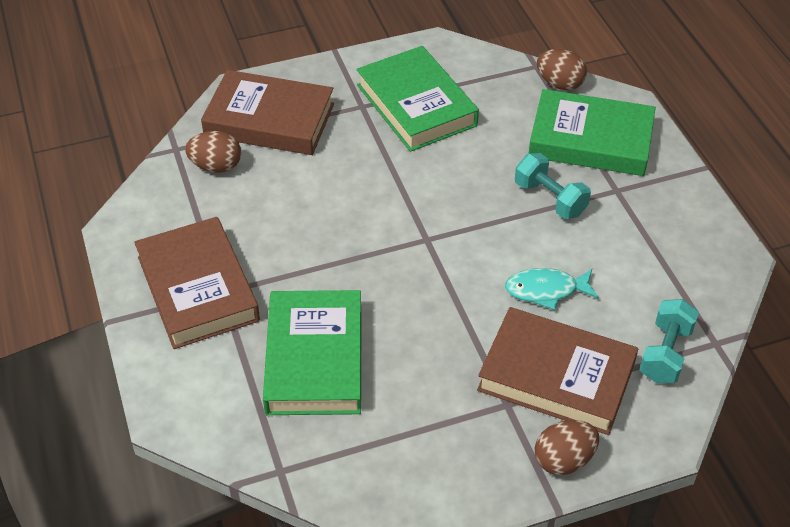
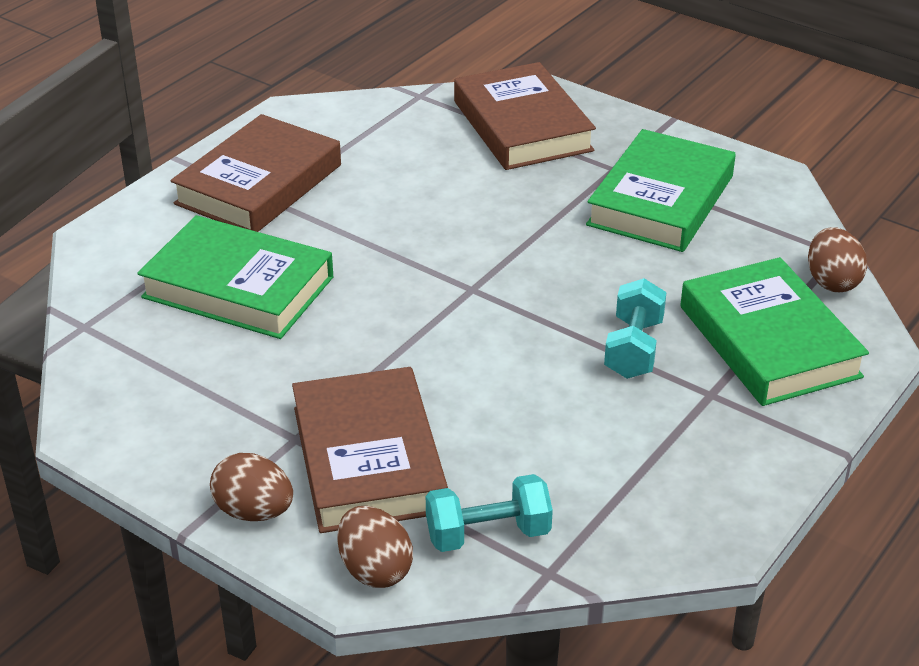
camera: 55 degrees right, 10 degrees down
(216, 166) = (423, 125): brown egg -> brown egg (375, 569)
(315, 359) = (238, 287): green book -> green book turned 60 degrees clockwise
(546, 290) = (489, 401): turquoise fish -> none

